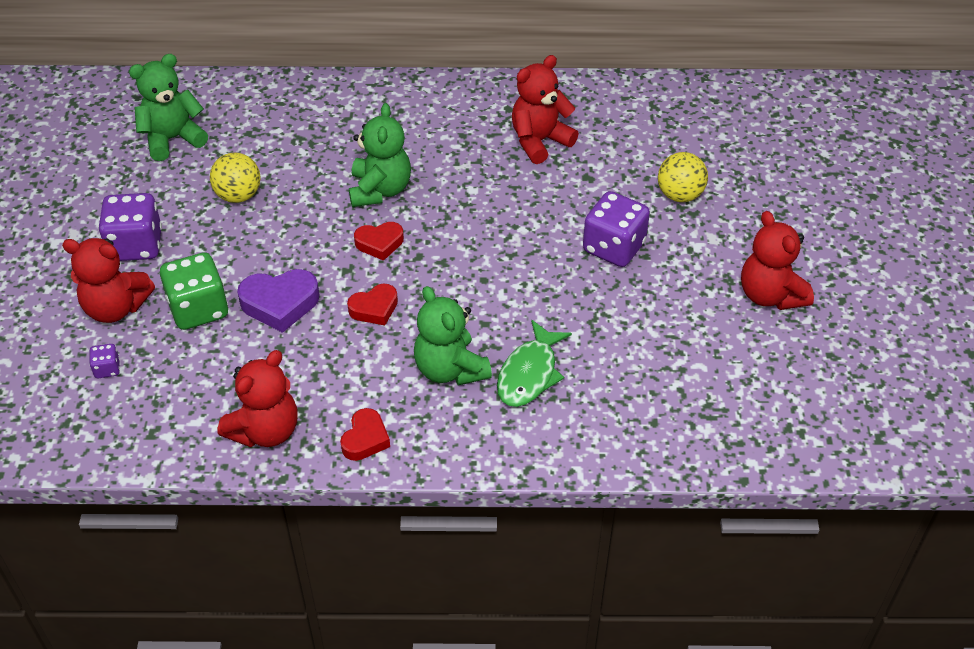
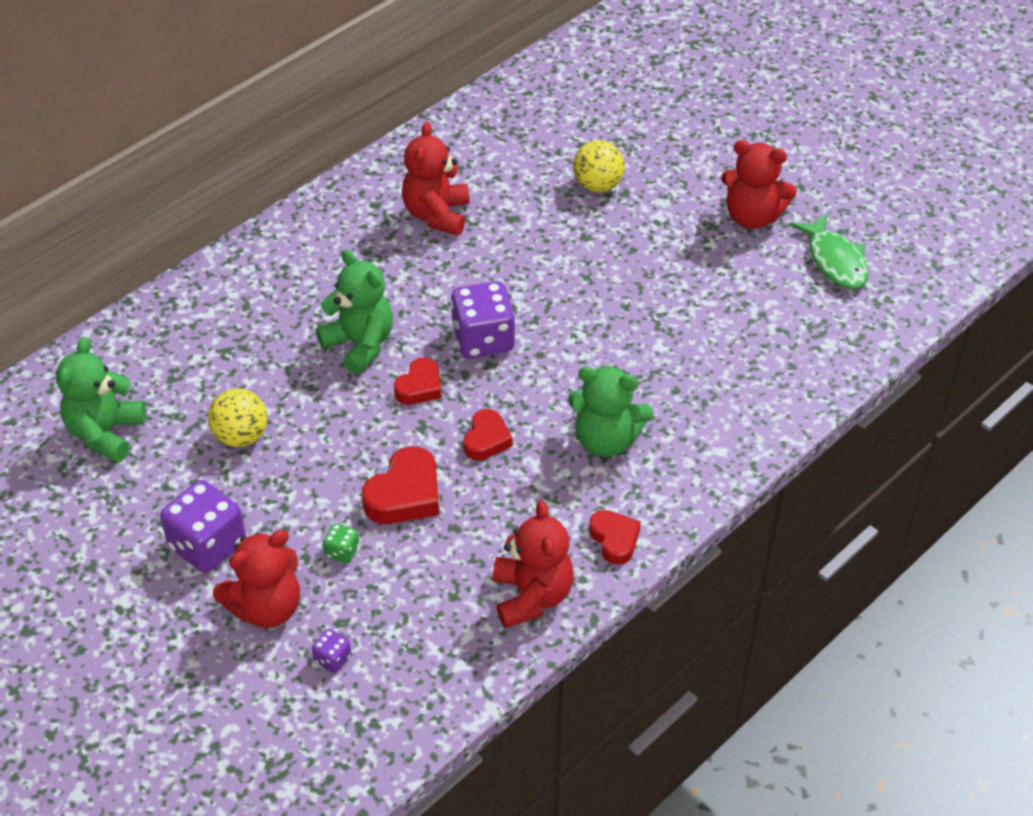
camera: 45 degrees left, 0 degrees up
(198, 309) = (342, 551): green dice -> green dice, size x0.46
(280, 304) = (405, 494): purple heart -> red heart
(529, 373) = (666, 398): green fish -> green fish (835, 260)
(613, 247) = (602, 259): purple dice -> purple dice (483, 339)

